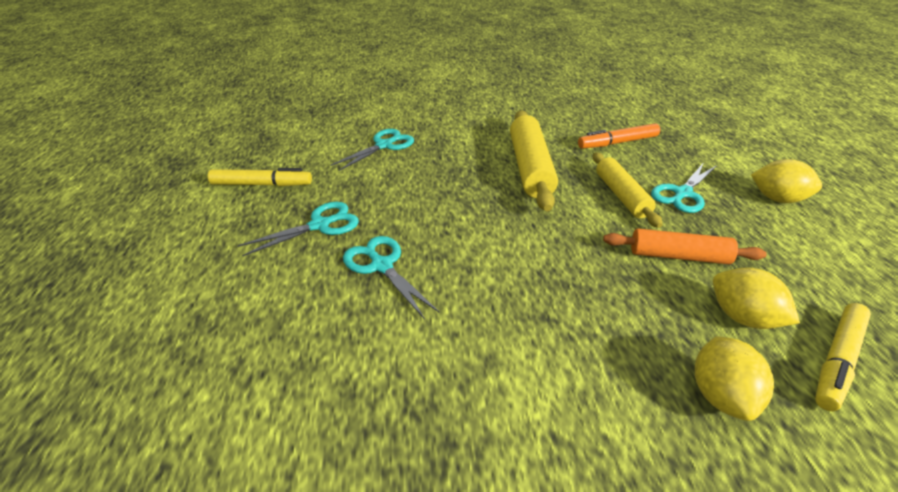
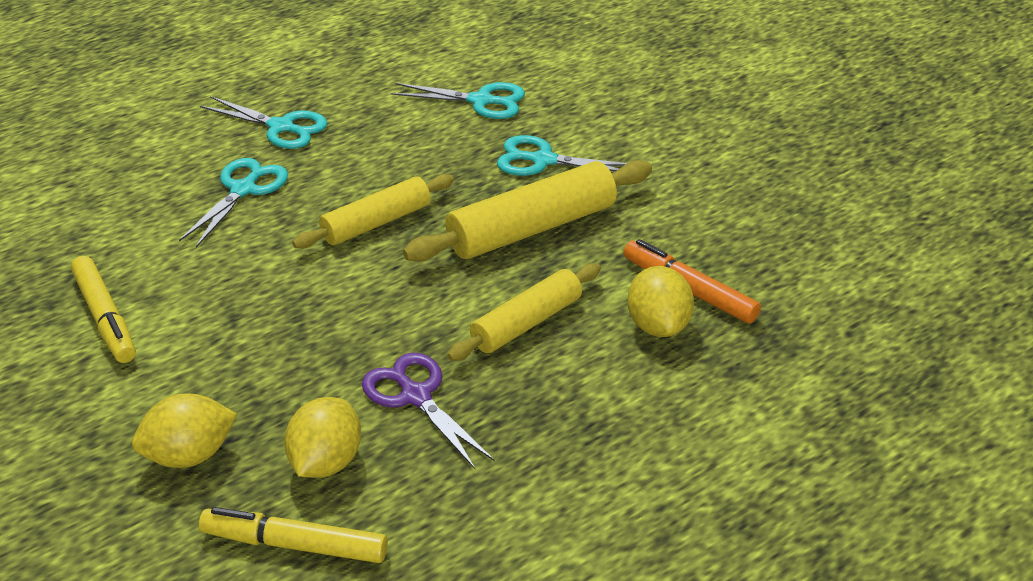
camera: 60 degrees right, 0 degrees up
(262, 184) = (324, 61): yellow marker -> yellow marker (105, 318)
(478, 218) = (376, 223): none -> yellow rolling pin
(678, 256) = (416, 396): orange rolling pin -> purple scissors
(682, 193) = (583, 379): turquoise scissors -> turquoise scissors (543, 160)
(777, 199) = (653, 480): yellow lemon -> yellow lemon (658, 325)

